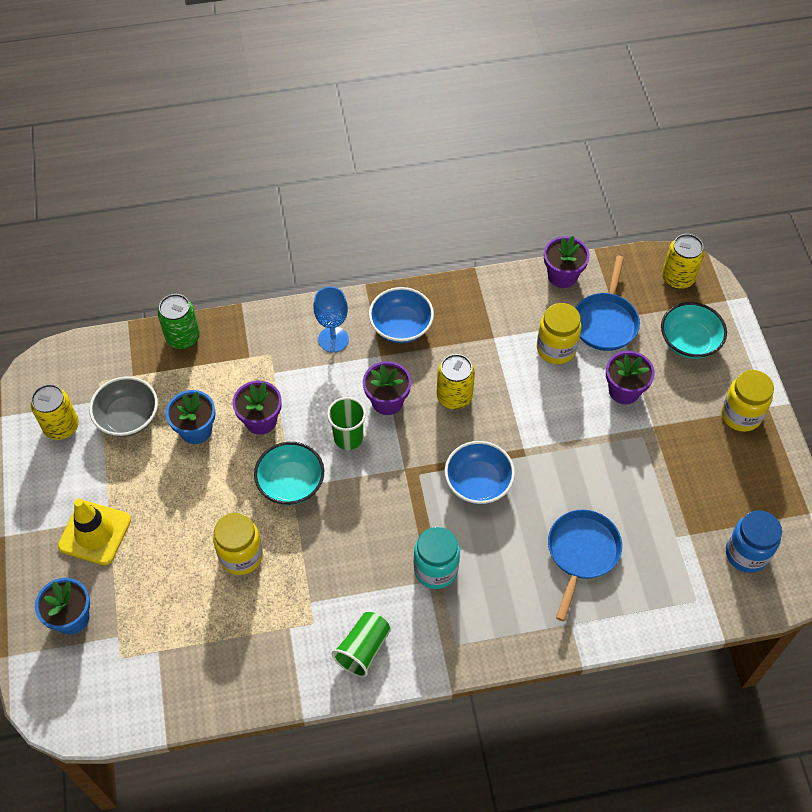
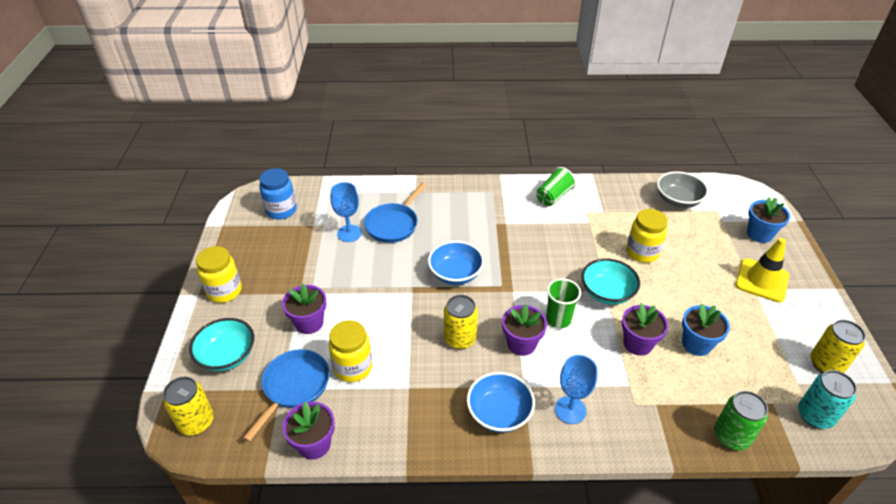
camera: 170 degrees left, 15 degrees down
(95, 369) = (815, 415): none -> turquoise can
(128, 417) = (764, 363): grey bowl -> grey bowl (678, 200)
(436, 569) = (499, 228): turquoise jar -> none
(634, 527) = (349, 233): none -> blue goblet

